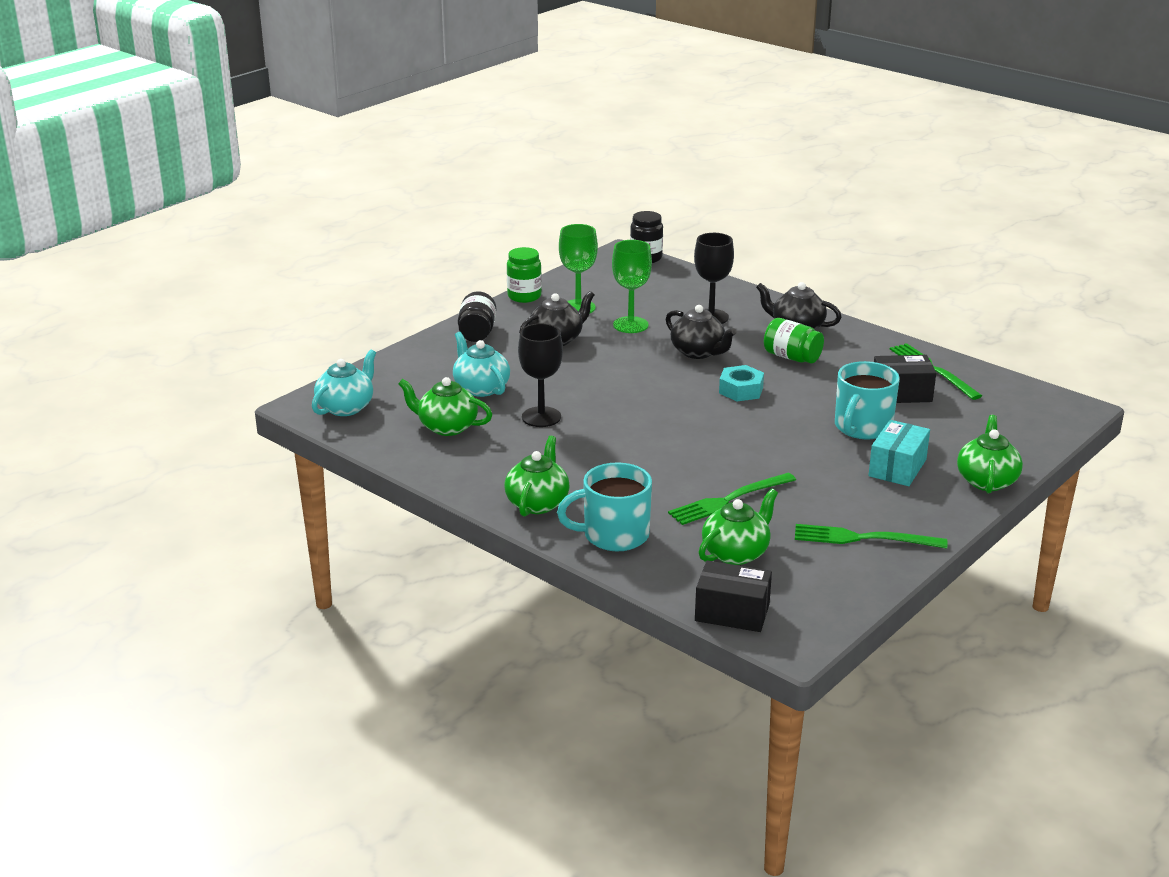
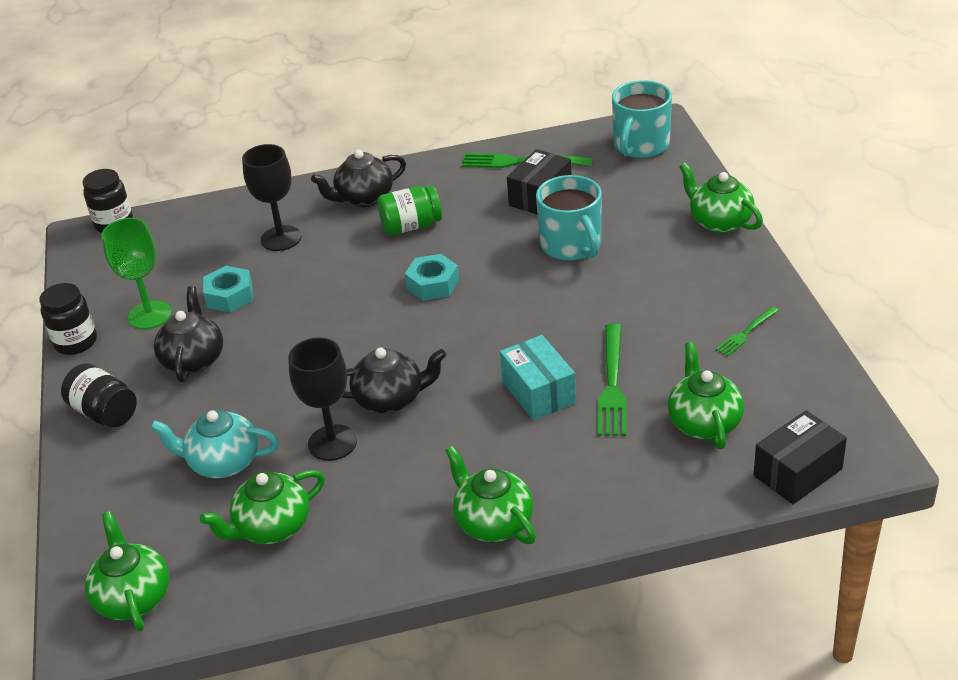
camera: 50 degrees left, 10 degrees up
(346, 407) = (133, 597): turquoise teapot -> green teapot
(524, 296) = (76, 342): green jar -> black jar
(614, 535) = (603, 492): turquoise mug -> turquoise mug (640, 145)
(630, 325) = (230, 296): green goblet -> turquoise nut
(698, 352) = (335, 277): black teapot -> black teapot (391, 399)
(863, 538) = (746, 333): green fork -> green fork, size x0.56
(897, 468) = (654, 258): turquoise box -> turquoise box (538, 392)

